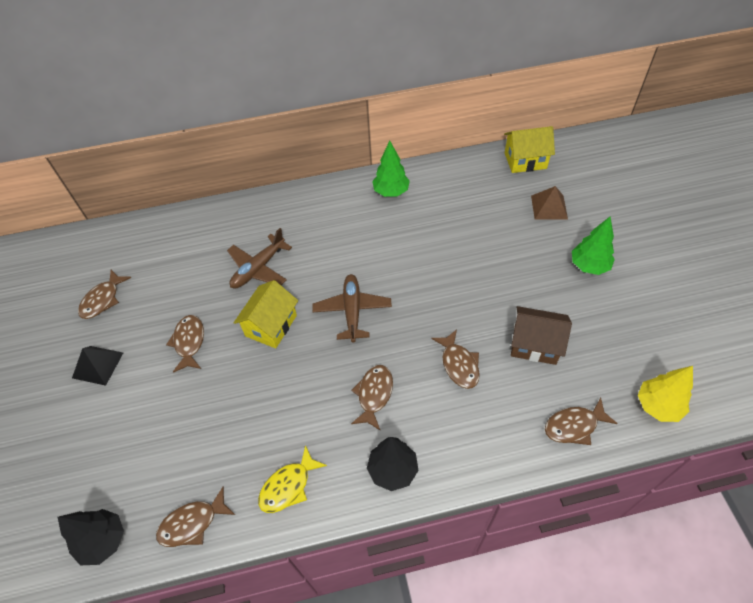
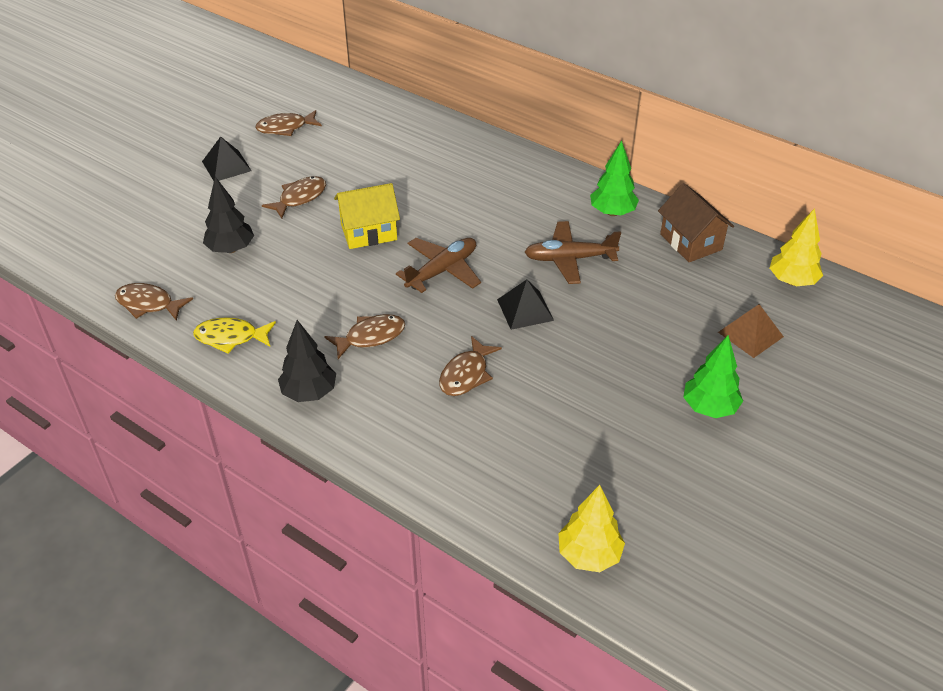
camera: 45 degrees right, 10 degrees down
(103, 541) = (92, 267): black tree -> black tree (231, 249)
(258, 268) = (417, 187): brown plane -> brown plane (569, 259)
(431, 293) = (525, 310): none -> black pyramid
(525, 161) = (792, 281): yellow house -> yellow tree
(535, 344) = (553, 417): brown house -> brown house (690, 242)
(574, 426) = (490, 497): brown fish -> none

